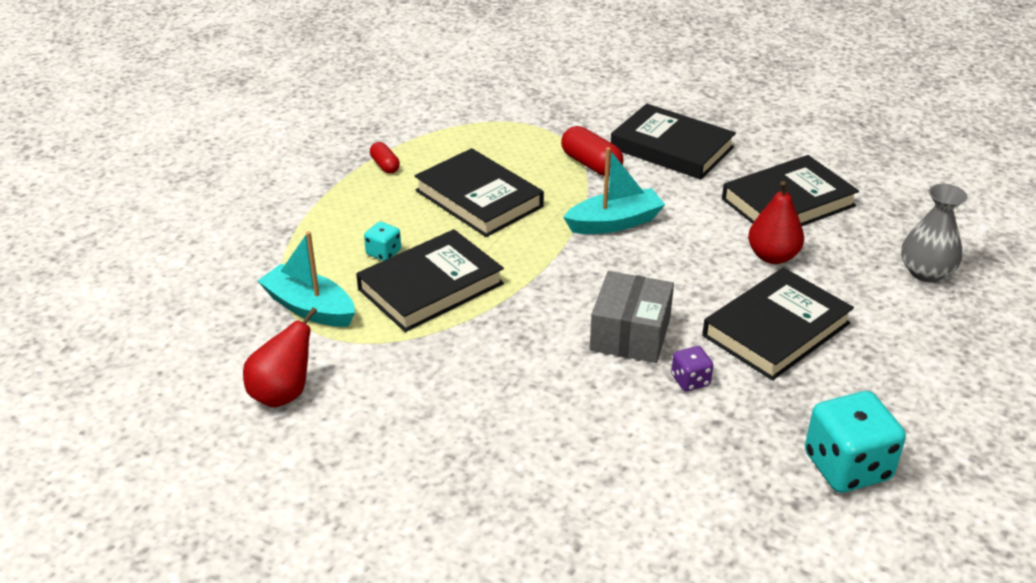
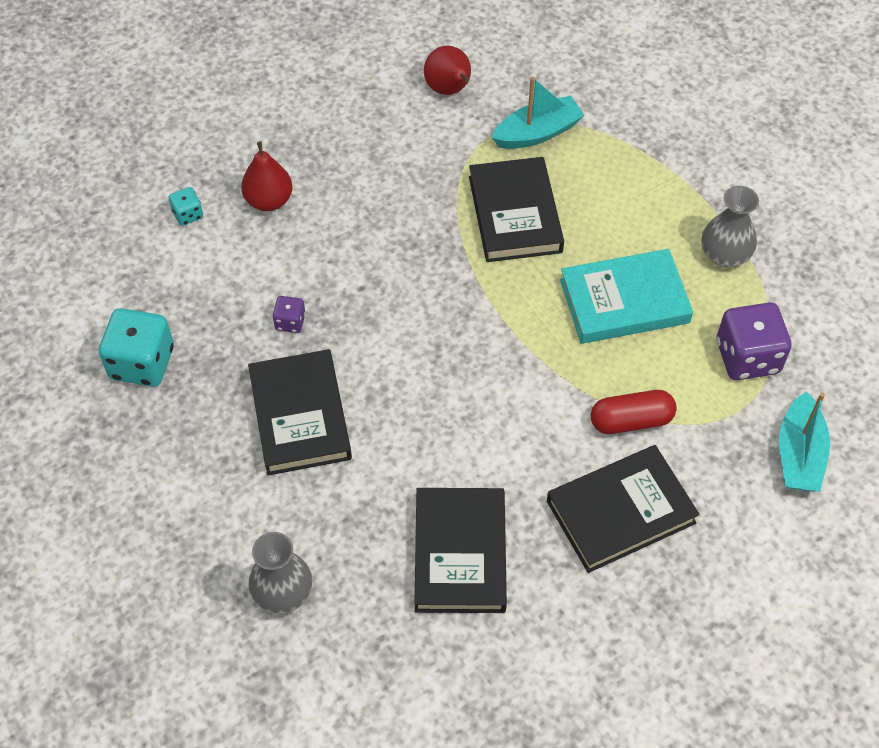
camera: 120 degrees right, 20 degrees up
(383, 253) = (581, 202): turquoise dice -> turquoise dice (188, 214)
(385, 165) = (725, 254): red capsule -> grey vase
(479, 198) = (624, 301): black book -> turquoise book
(481, 132) = (747, 357): none -> purple dice
(614, 223) = (520, 385): turquoise boat -> turquoise boat (799, 454)
(630, 334) = (366, 313): grey box -> none
(772, 256) = (390, 480): red pear -> red pear (269, 200)

